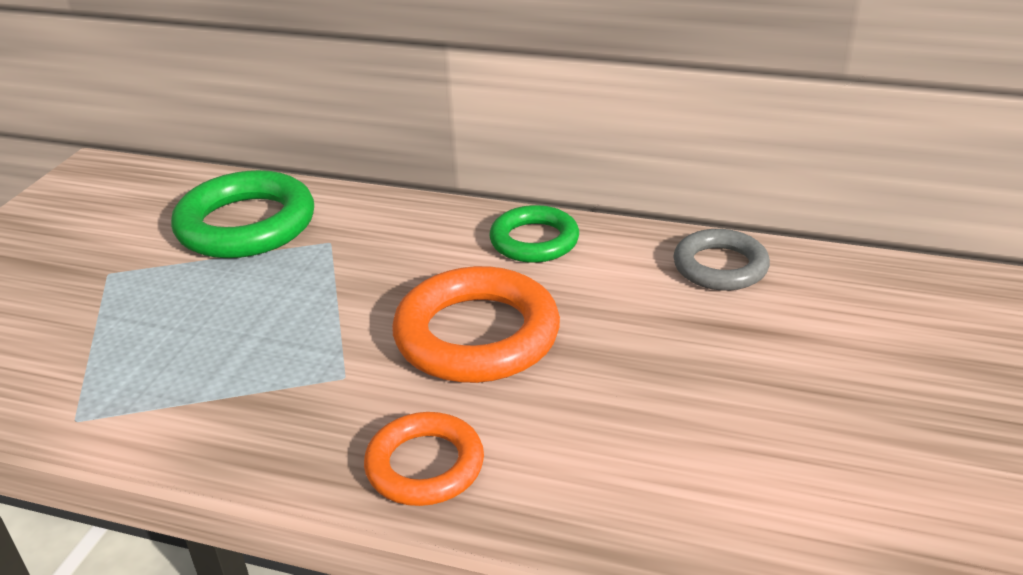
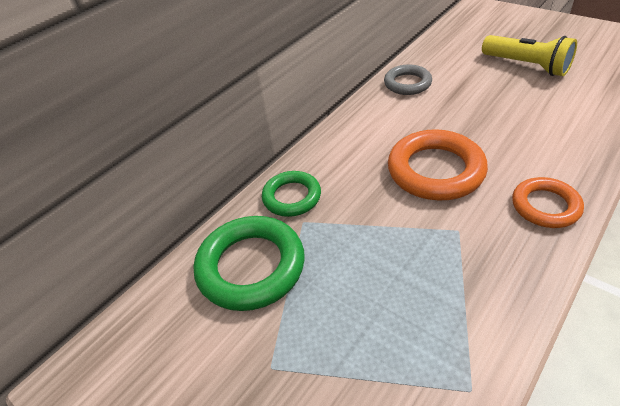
camera: 65 degrees left, 10 degrees up
(534, 241) = (352, 135): green ring -> green ring (292, 197)
(902, 412) = (526, 66): none -> yellow flashlight

